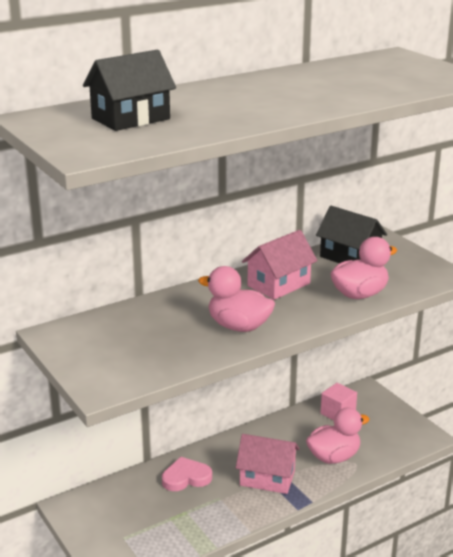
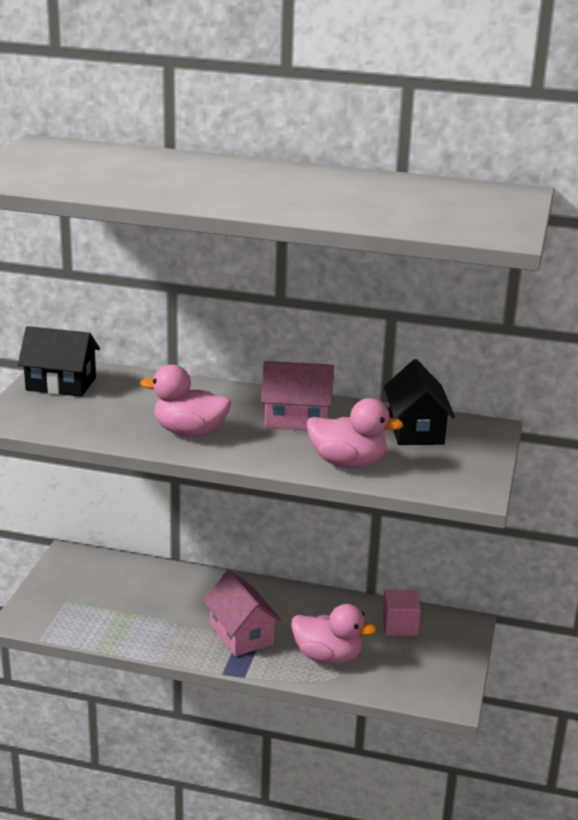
camera: 45 degrees right, 0 degrees up
(130, 119) = (98, 166): black house -> black house (61, 384)
(186, 477) = (180, 591): pink heart -> none
(238, 326) = (189, 432): pink duck -> pink duck turned 60 degrees counterclockwise

